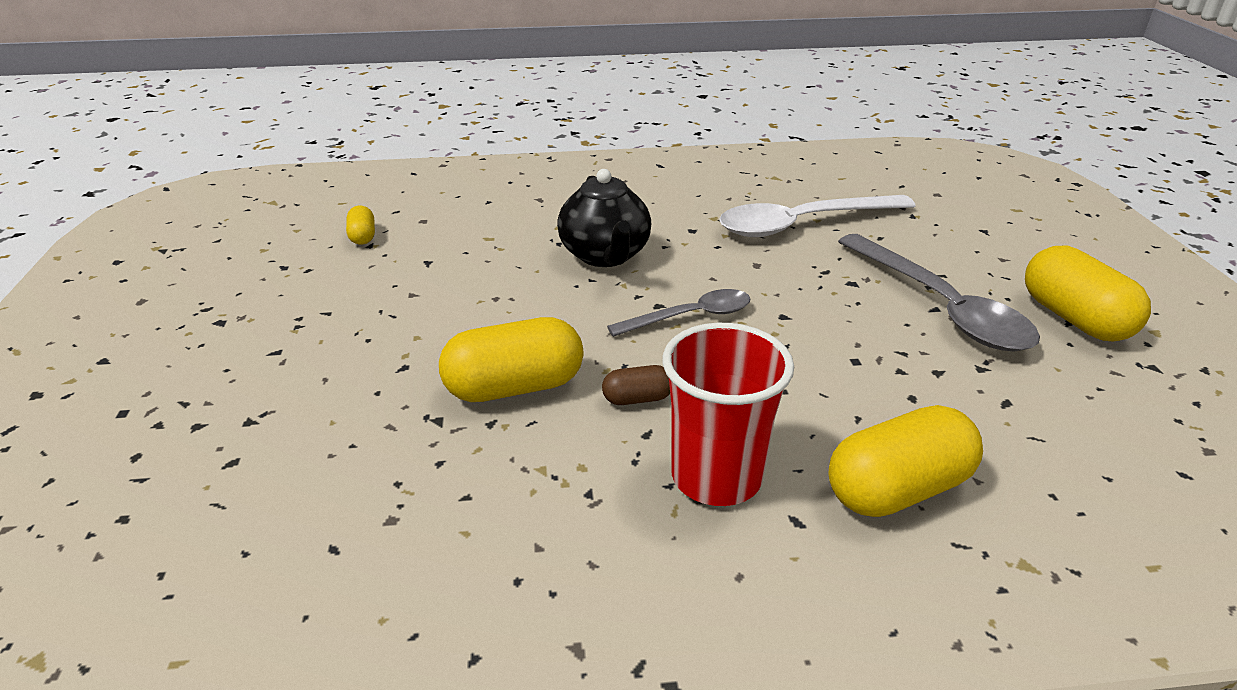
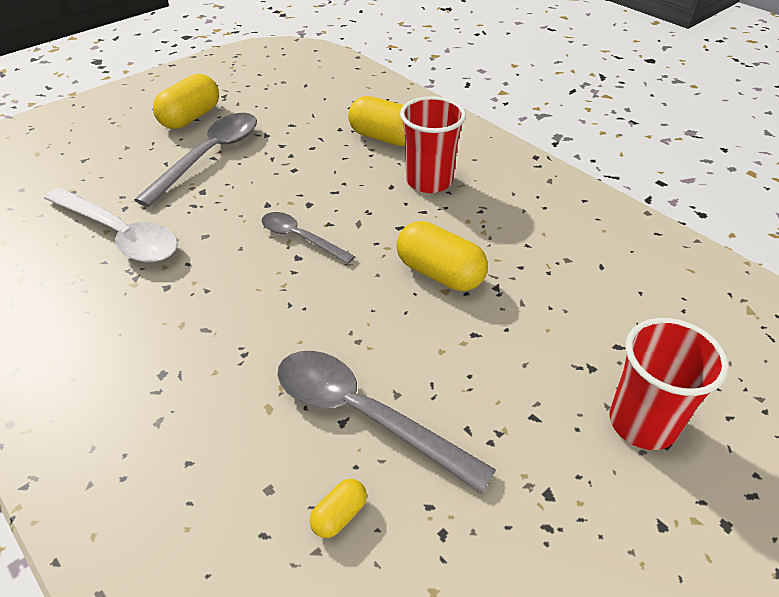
camera: 125 degrees left, 10 degrees up
(158, 412) = (642, 423): none -> red cup
(417, 272) = (364, 415): none -> grey spoon
(605, 255) = (247, 314): black teapot -> none
(637, 399) = (400, 225): brown capsule -> none

